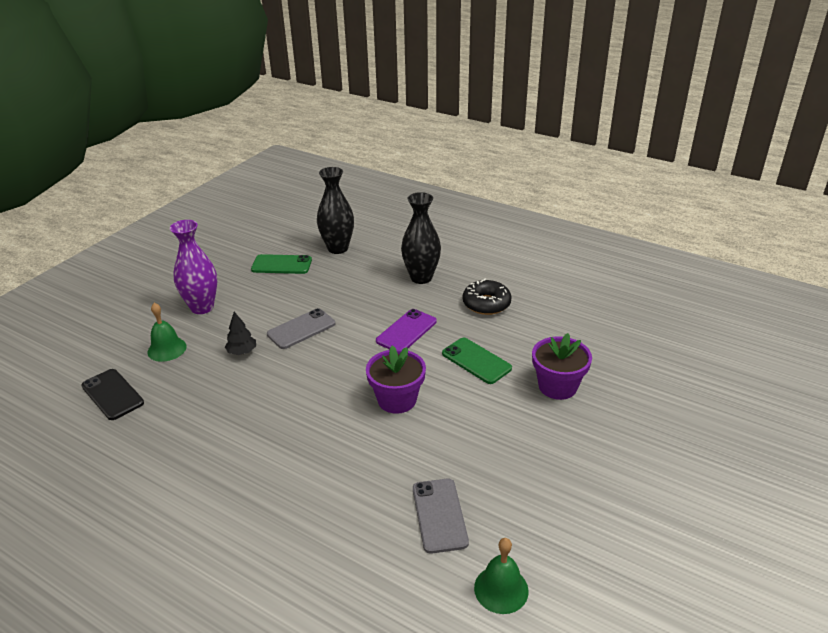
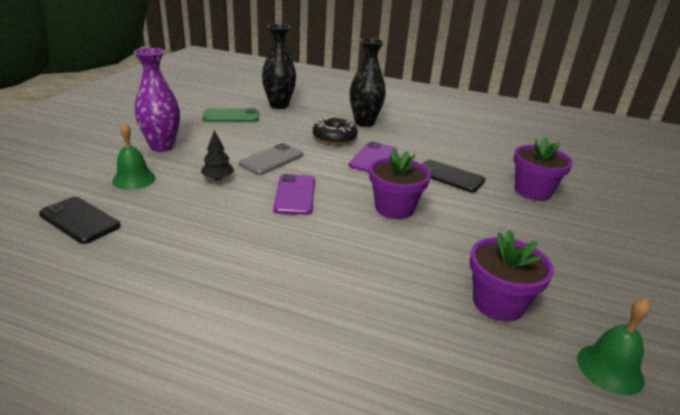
camera: 15 degrees left, 5 degrees down
(307, 376) = (295, 195): none -> purple phone
(439, 515) = (498, 303): grey phone -> purple flower pot
(476, 361) = (449, 176): green phone -> black phone
(486, 304) = (431, 138): black donut -> black donut (334, 138)

